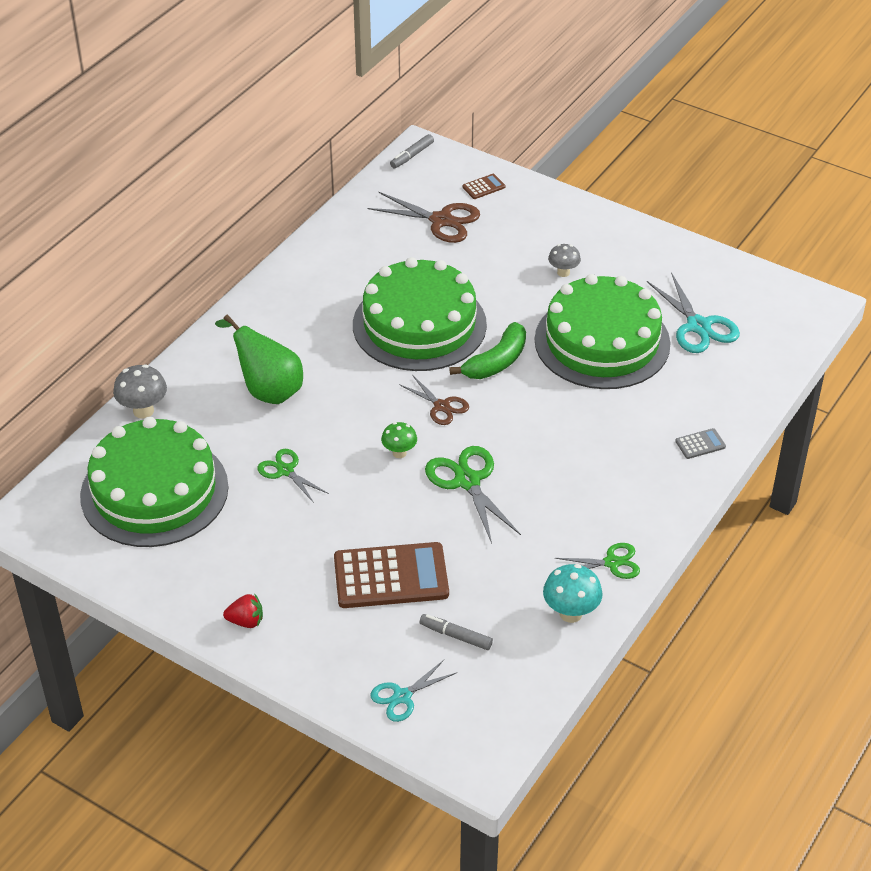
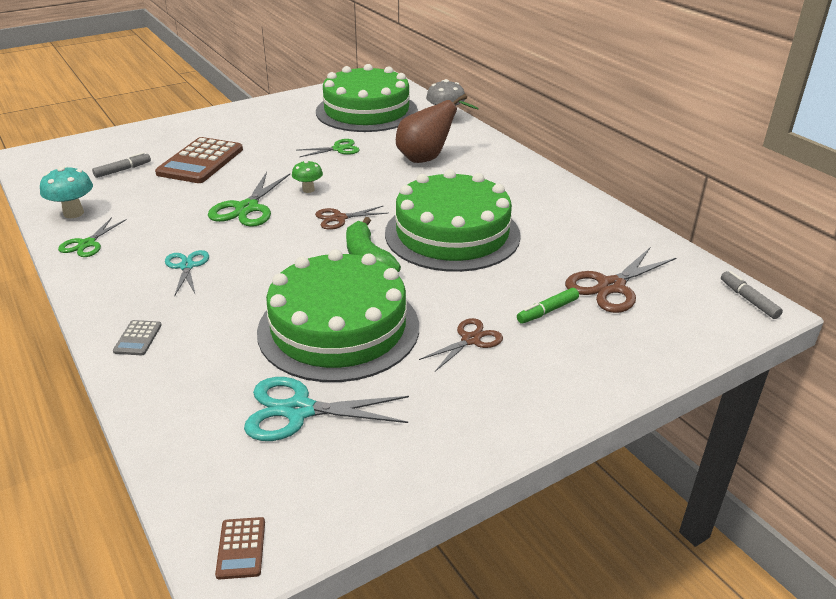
camera: 115 degrees right, 10 degrees down
(246, 621) = (229, 117): red strawberry -> none
(268, 390) = (427, 158): green pear -> brown pear
(402, 696) = (108, 145): turquoise scissors -> turquoise scissors (187, 266)
(467, 481) = (247, 208): green scissors -> green scissors turned 105 degrees clockwise
(483, 187) = (666, 332): brown calculator -> brown calculator (241, 548)
(499, 245) = (547, 311): none -> green marker
(563, 272) = (470, 340): grey mushroom -> brown scissors

